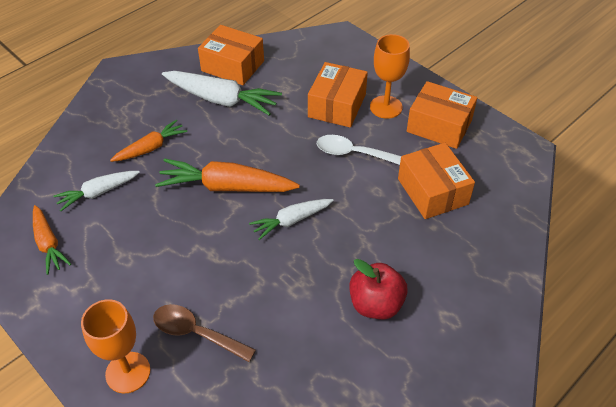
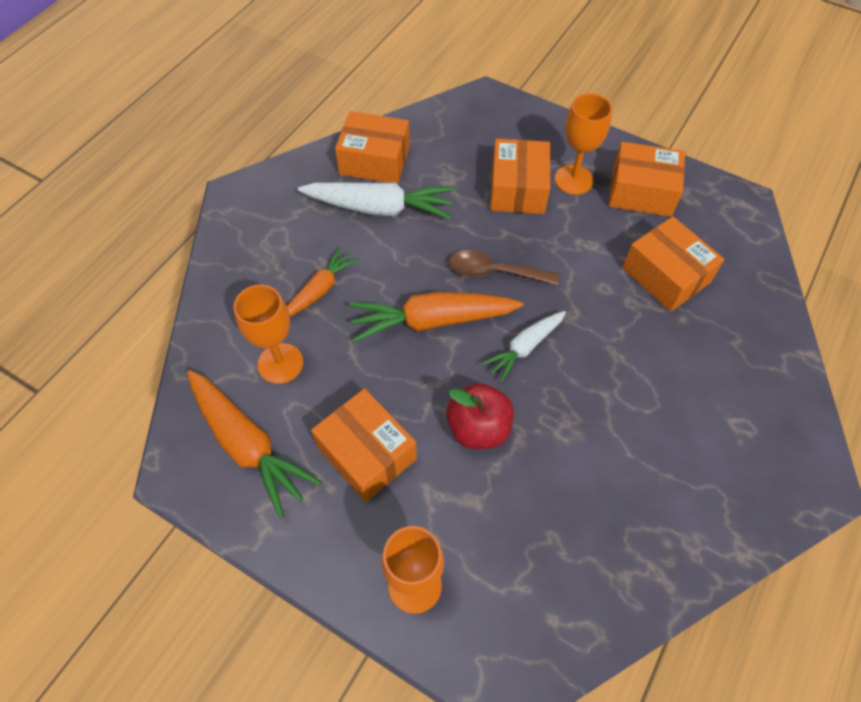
camera: 15 degrees left, 10 degrees up
(48, 244) = (248, 445): orange carrot -> orange carrot, size x1.66
(98, 193) = (280, 363): white carrot -> orange goblet
(134, 269) = (367, 453): none -> orange box
(196, 333) = (474, 515): brown spoon -> brown spoon (494, 272)
(353, 153) = (560, 246): white spoon -> none
(376, 304) = (658, 429): red apple -> red apple (478, 428)

